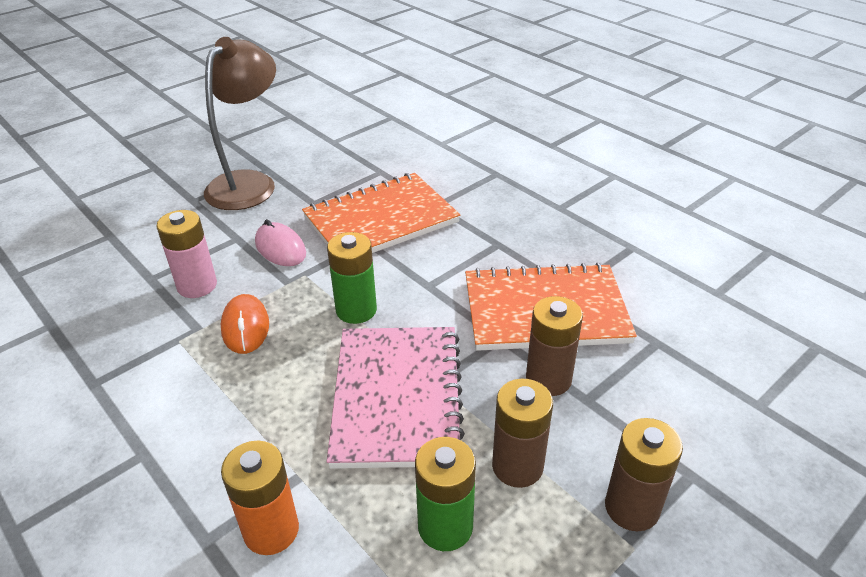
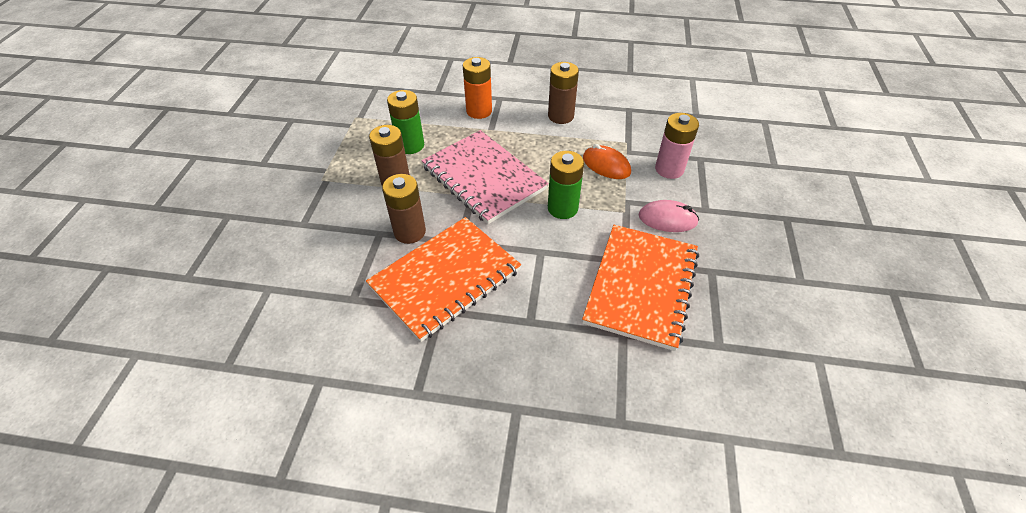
camera: 140 degrees right, 10 degrees up
(249, 183) = (784, 257): brown lamp -> none
(631, 507) = (329, 193): brown battery -> brown battery (561, 116)

